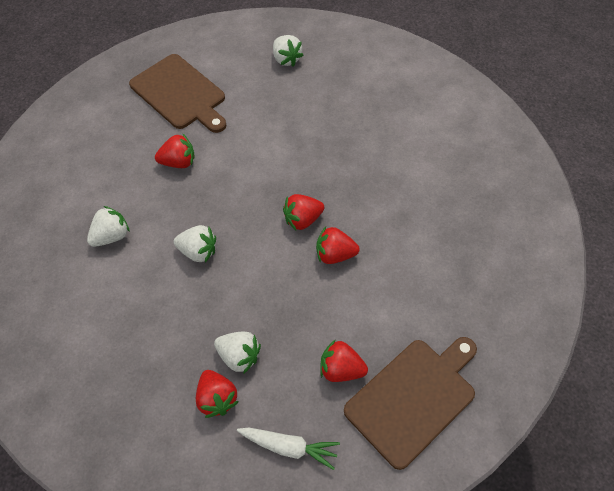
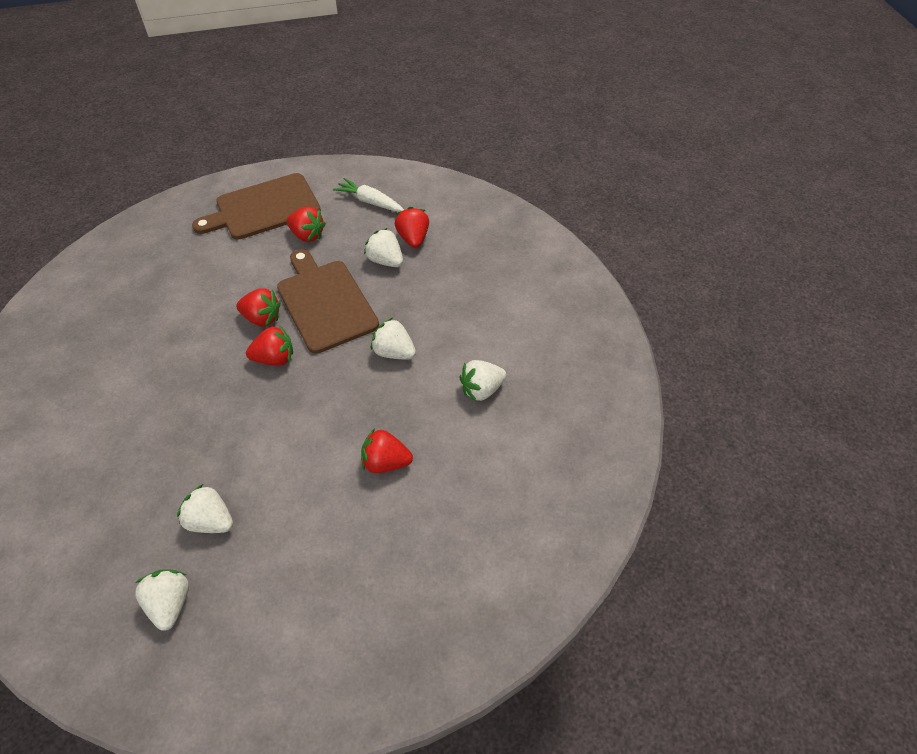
camera: 165 degrees left, 5 degrees down
(180, 94) = (353, 577): brown cutting board -> brown cutting board (325, 302)
(287, 101) = (211, 521): none -> white strawberry

